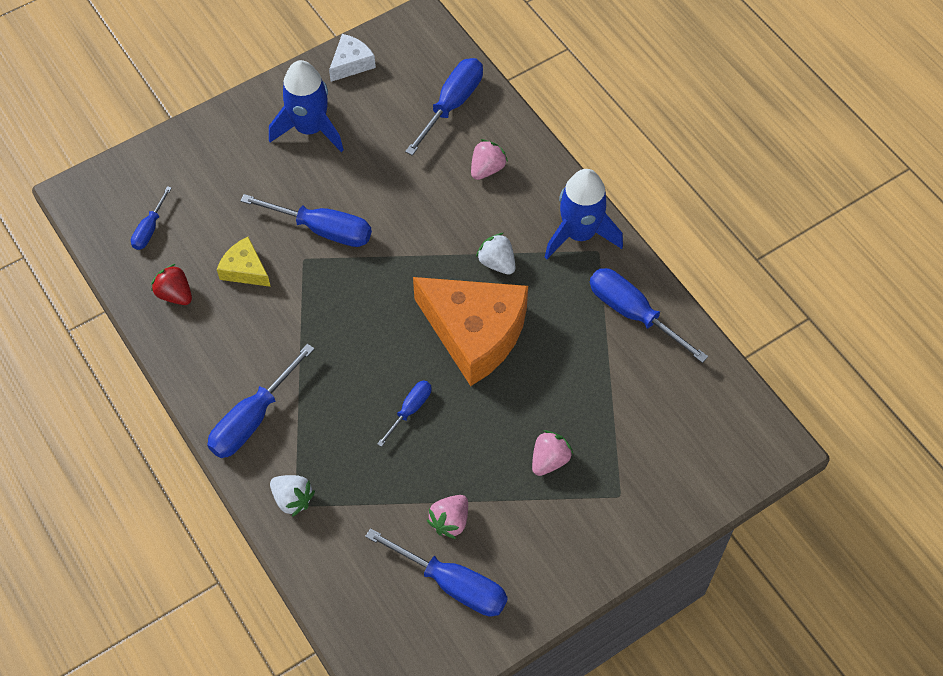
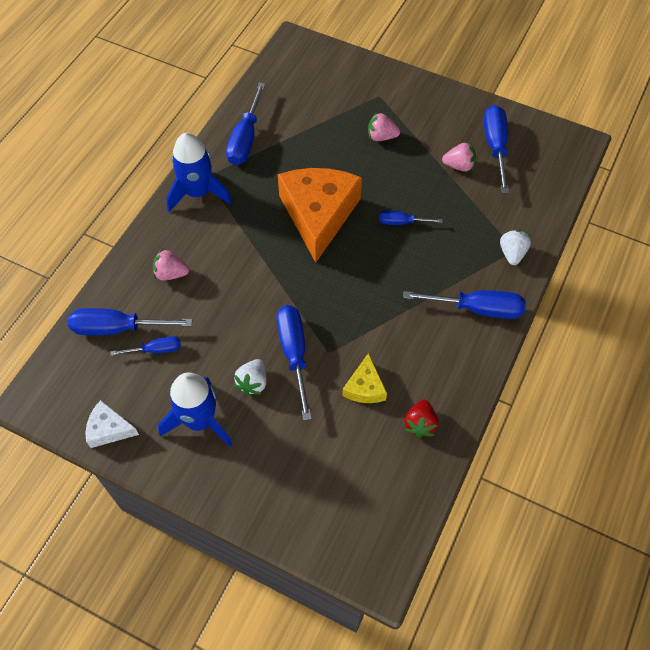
camera: 120 degrees left, 0 degrees up
(150, 229) = (375, 485): blue screwdriver -> blue screwdriver (155, 350)
(497, 263) = (253, 228): white strawberry -> white strawberry (253, 382)

